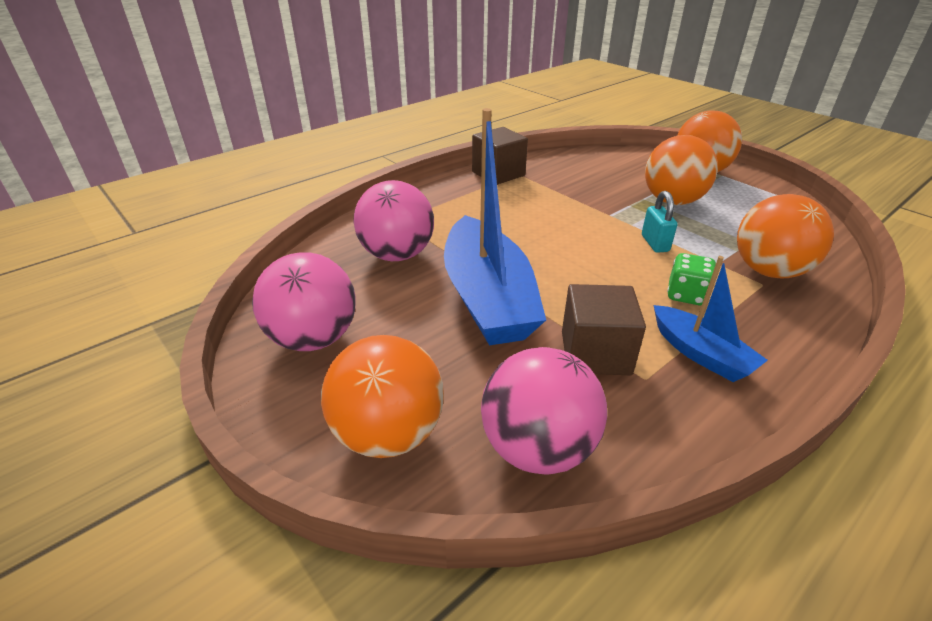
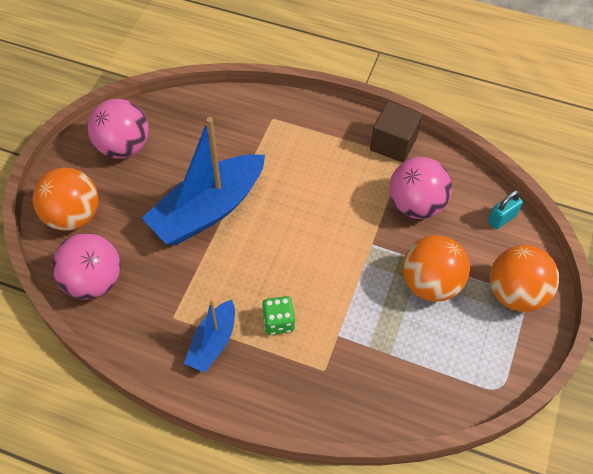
camera: 60 degrees right, 20 degrees up
(397, 255) = (227, 140): pink ball -> pink ball (416, 205)
(595, 353) = (183, 285): brown cube -> none
(655, 243) = (342, 287): turquoise padlock -> turquoise padlock (501, 219)
(768, 271) = (347, 372): orange ball -> none

